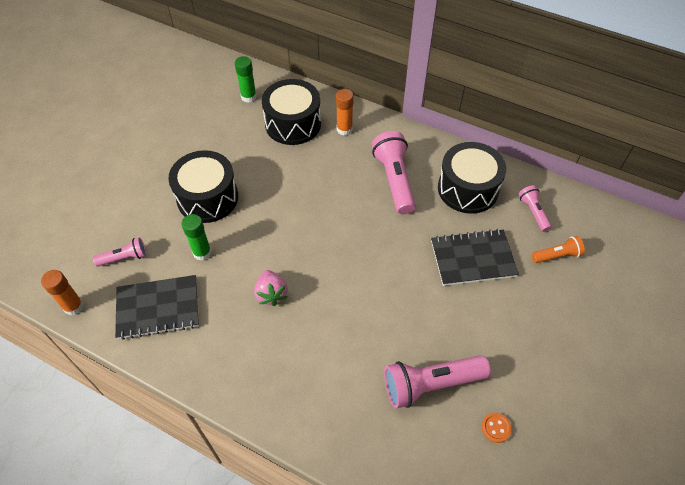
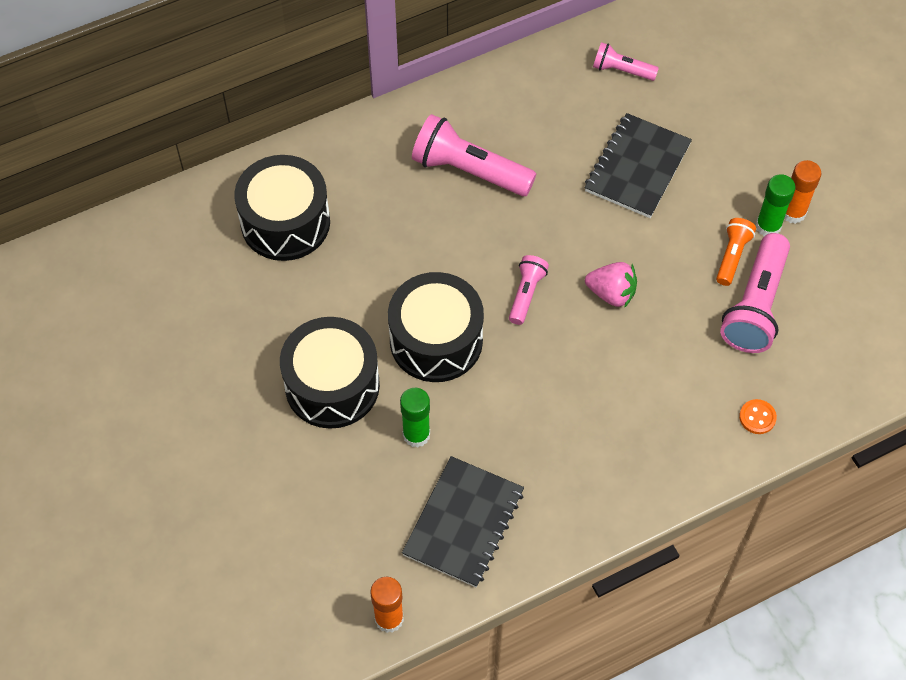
camera: 55 degrees left, 5 degrees up
(124, 258) = (355, 527): pink flashlight -> pink flashlight (526, 294)
(248, 97) = (190, 245): green glue stick -> green glue stick (768, 226)
(271, 294) = (534, 392): pink strawberry -> pink strawberry (611, 293)
(344, 129) = (344, 172): orange glue stick -> orange glue stick (793, 212)
(468, 189) = (541, 108): black drum -> black drum (436, 340)
(496, 428) = (839, 280): orange button -> orange button (757, 417)
(556, 255) = (691, 90): orange flashlight -> orange flashlight (732, 256)

